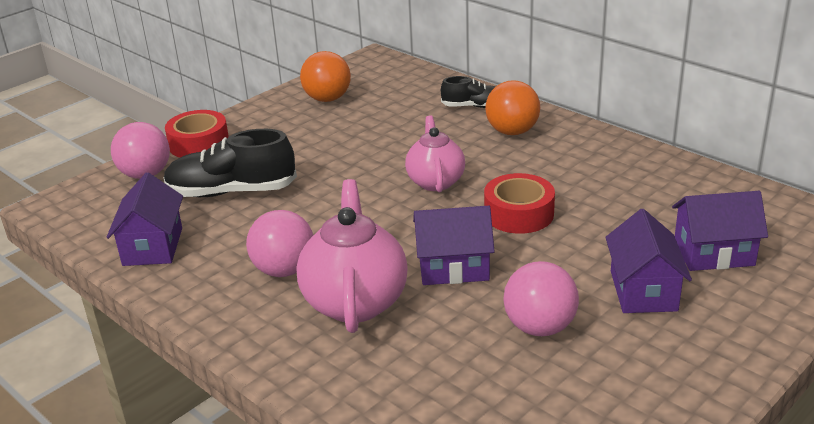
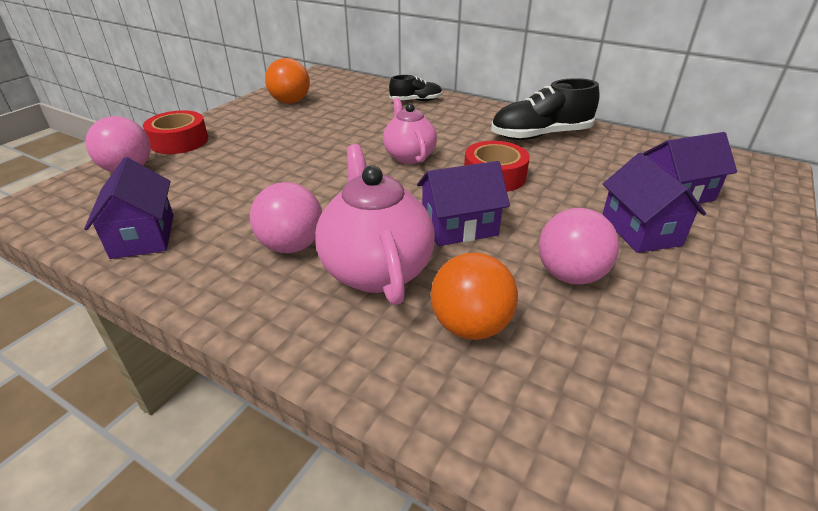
camera: 15 degrees left, 5 degrees up
(231, 192) = (219, 178): black shoe -> black shoe (540, 135)
(512, 132) = (456, 116): orange ball -> orange ball (470, 326)

